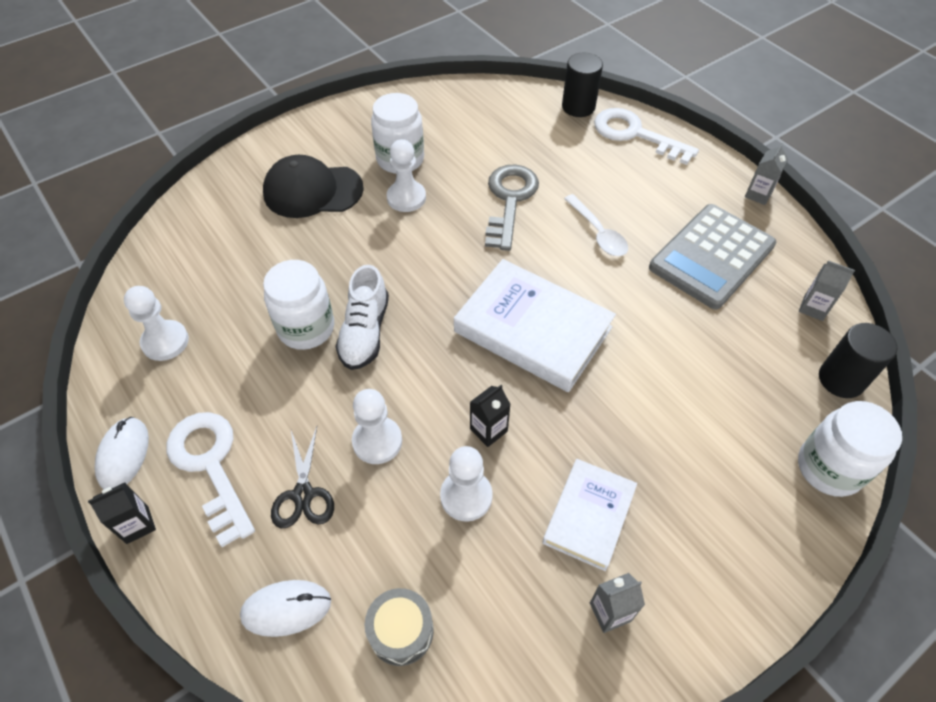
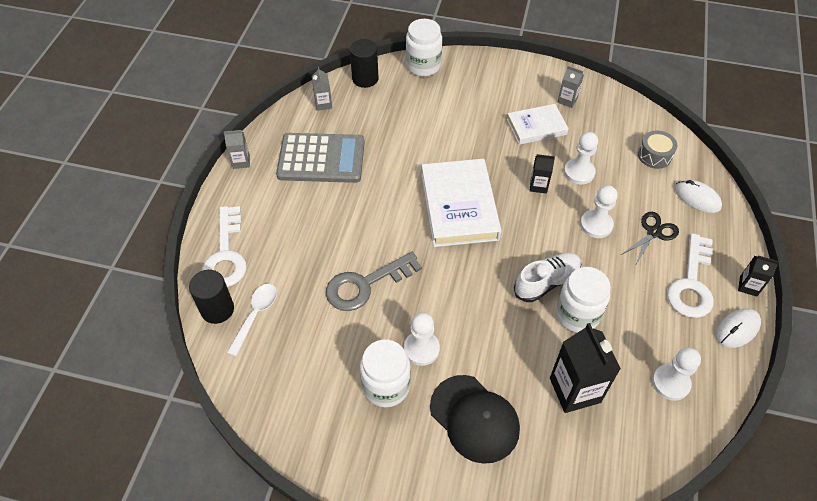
camera: 130 degrees left, 0 degrees up
(251, 268) = (575, 390): none -> black carton
(598, 233) = (351, 220): white spoon -> white spoon (255, 316)

